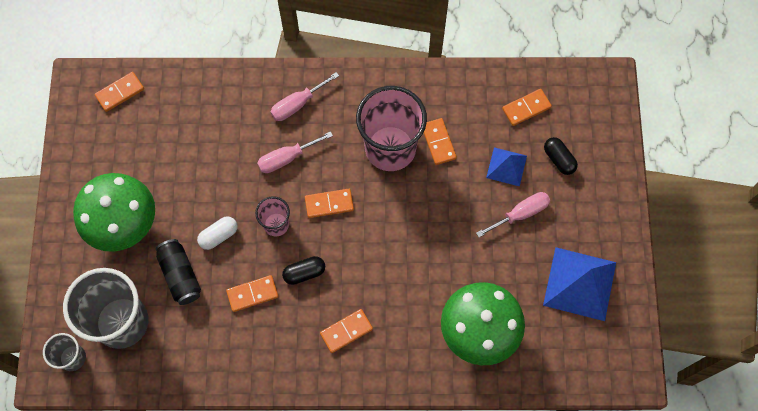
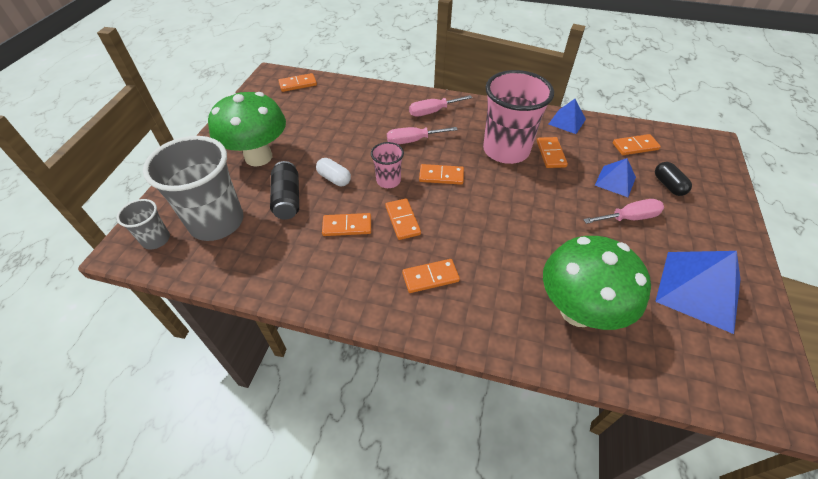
camera: 15 degrees right, 20 degrees down
(219, 236) = (334, 178): white capsule -> white capsule turned 60 degrees clockwise
(304, 273) = (402, 220): black capsule -> orange domino
(451, 84) = (567, 121): none -> blue pyramid

